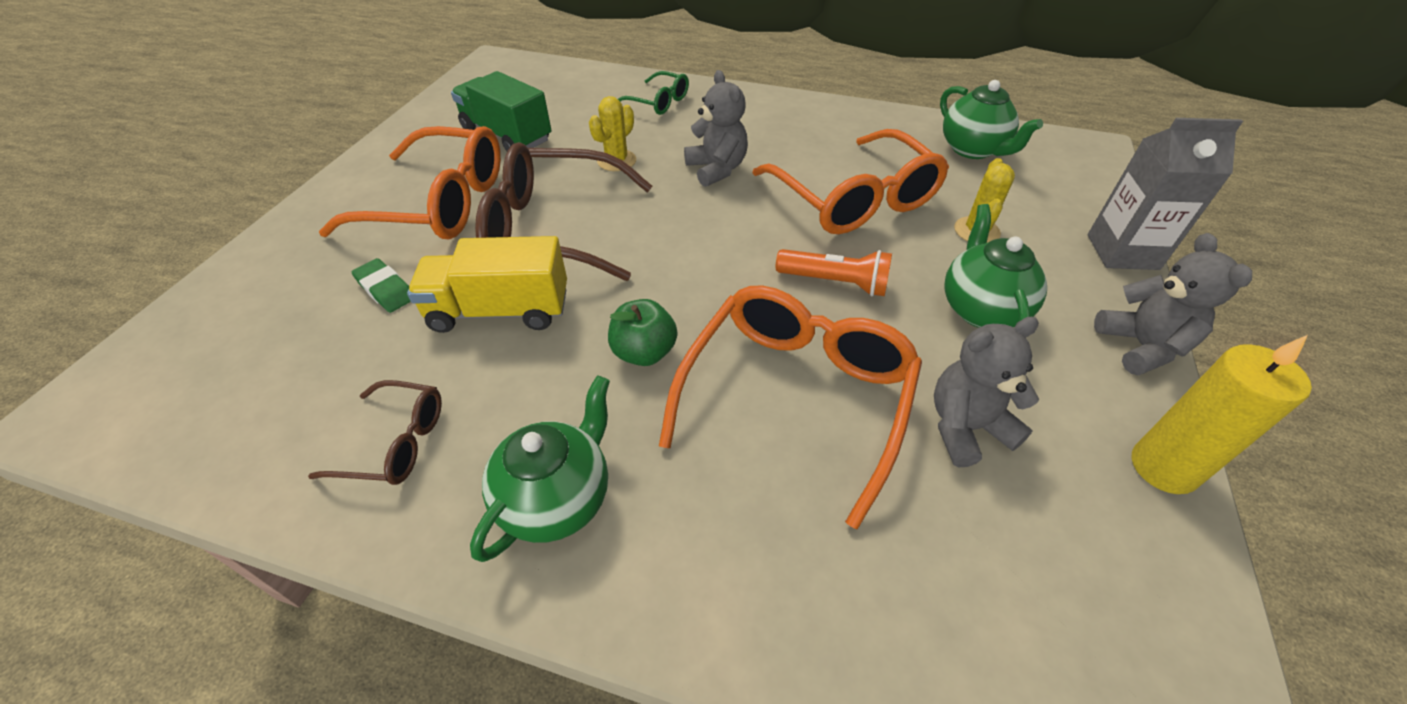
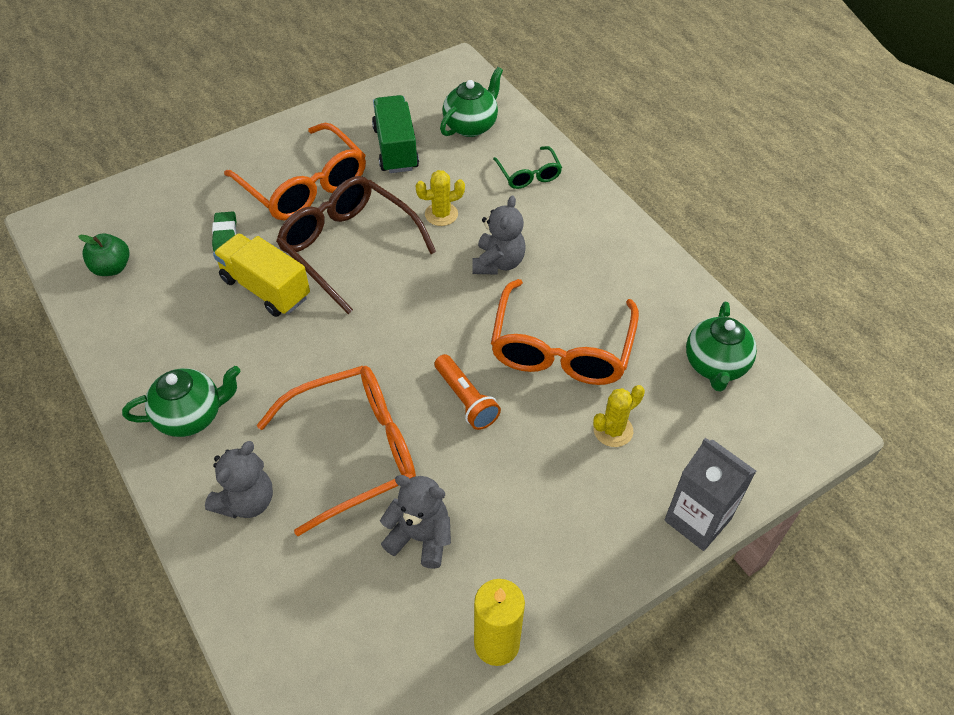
camera: 40 degrees right, 5 degrees up
(395, 443) = (154, 335): brown glasses -> none
(644, 352) = (309, 367): green apple -> green apple (112, 268)
(981, 309) = (532, 482): green teapot -> green teapot (471, 126)
(1141, 346) = (598, 581): grey teddy bear -> grey teddy bear (246, 501)

